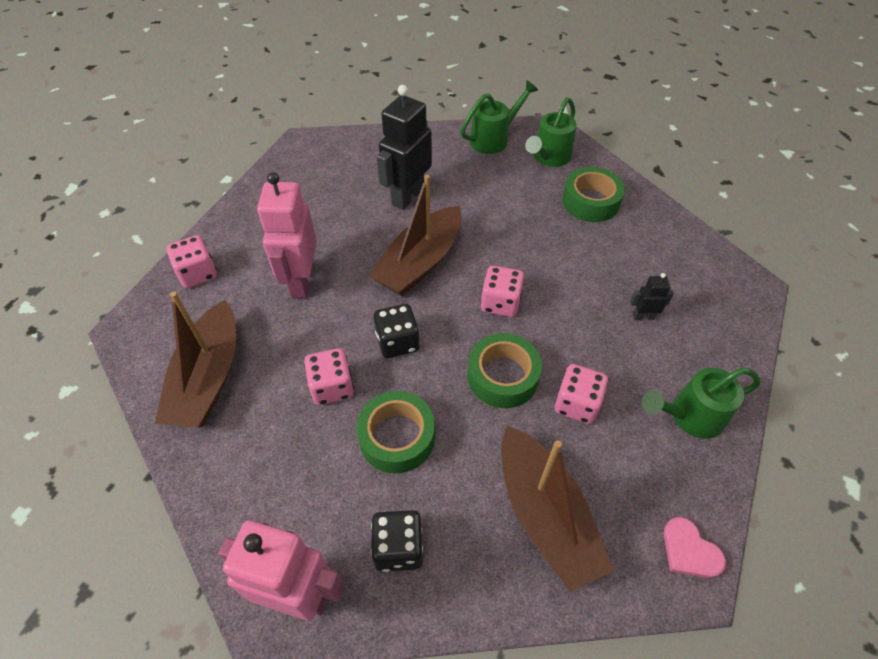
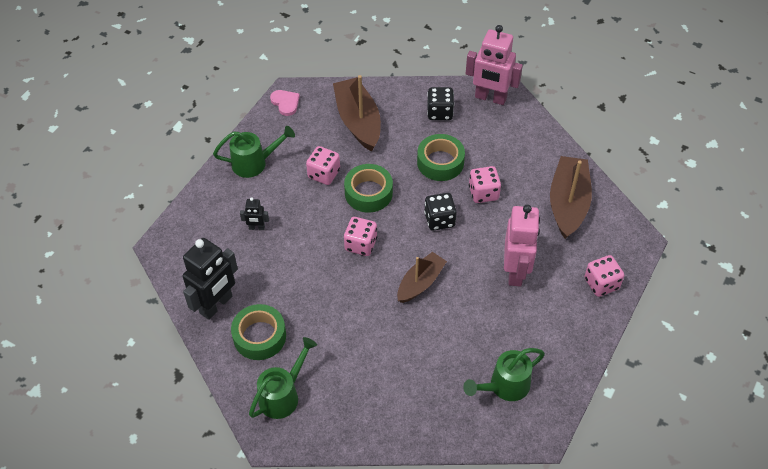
camera: 175 degrees left, 0 degrees up
(407, 196) = (429, 353): black robot -> black robot (216, 305)
(420, 262) = (420, 283): brown boat -> brown boat, size x0.64
(494, 139) = (334, 427): green watering can -> green watering can (504, 386)

